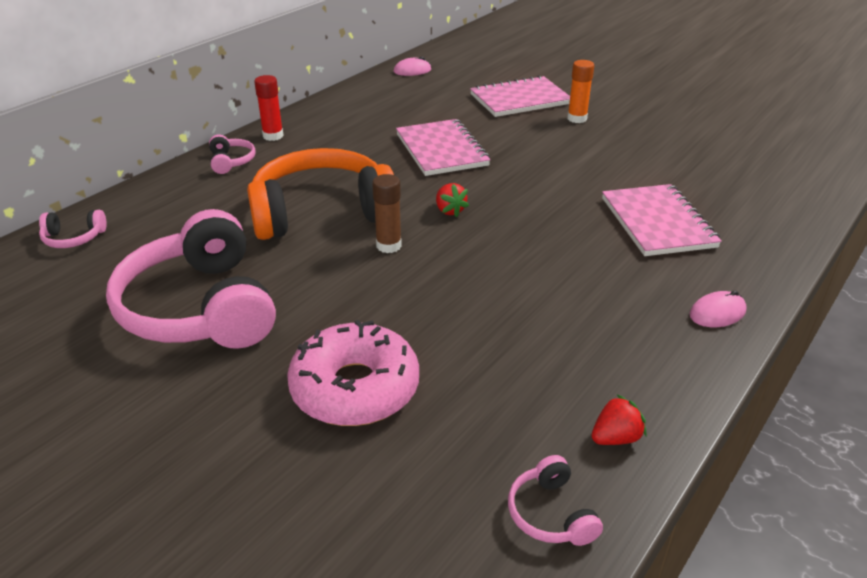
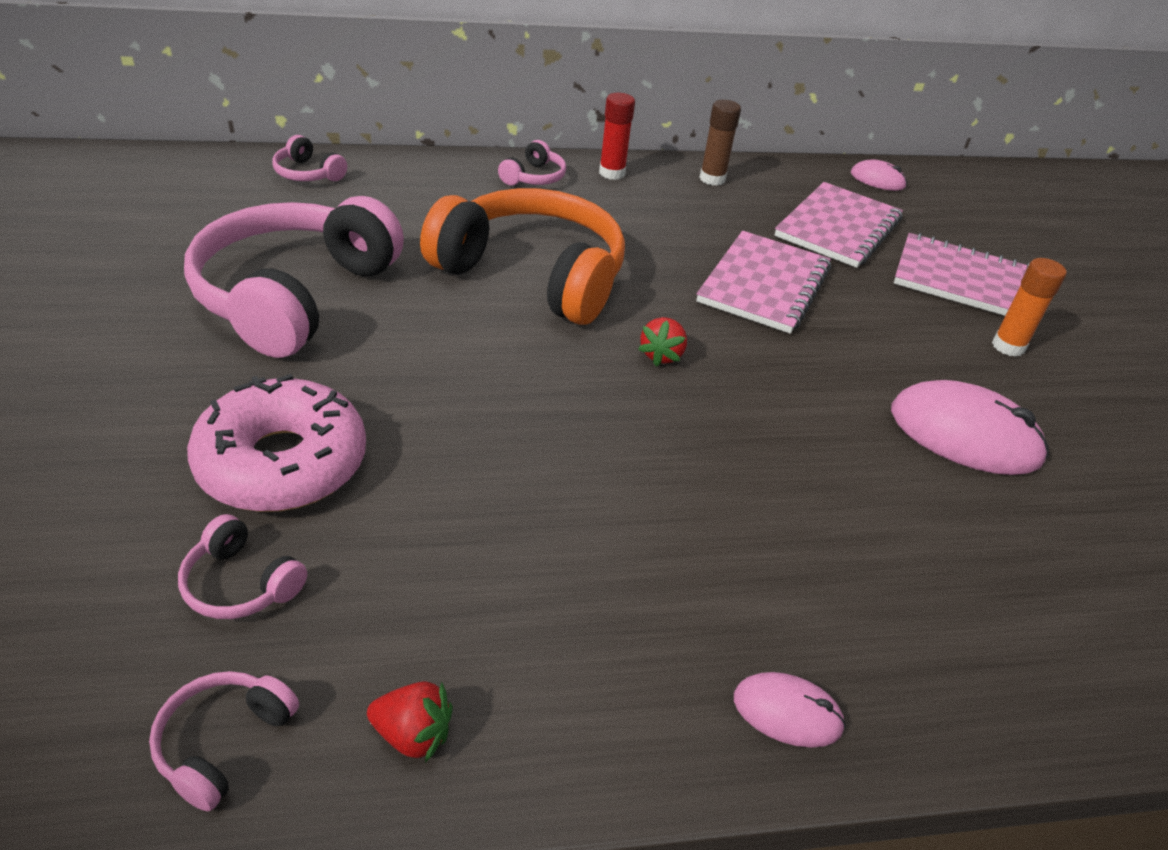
camera: 40 degrees right, 5 degrees up
(388, 246) = (539, 349): brown glue stick -> brown glue stick (712, 179)
(437, 452) = (241, 584): none -> pink headphones
(615, 165) = (964, 435): none -> pink mouse
(657, 222) = (901, 542): pink notebook -> pink notebook (838, 228)

